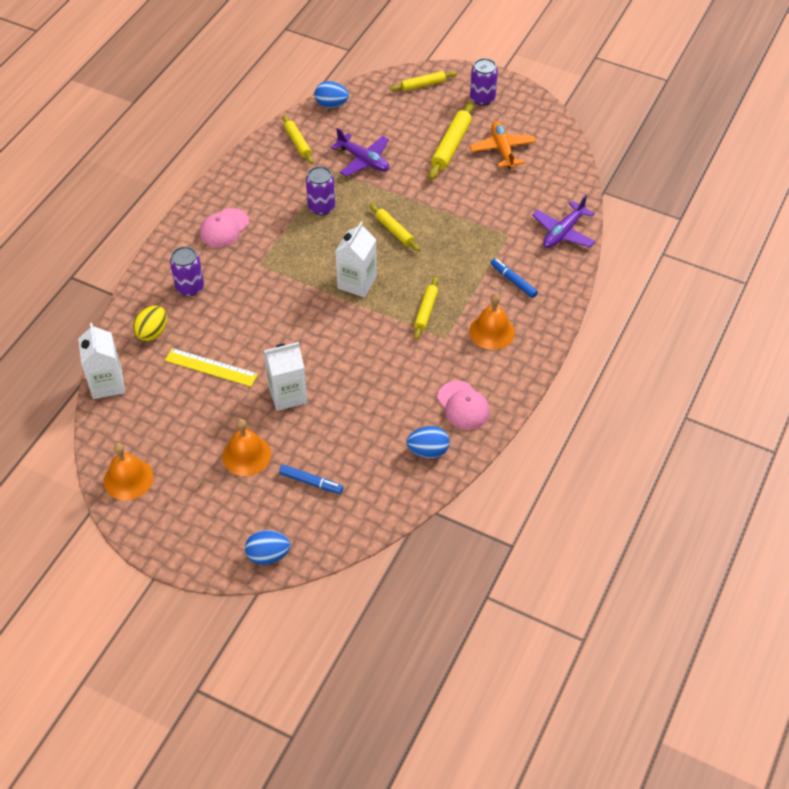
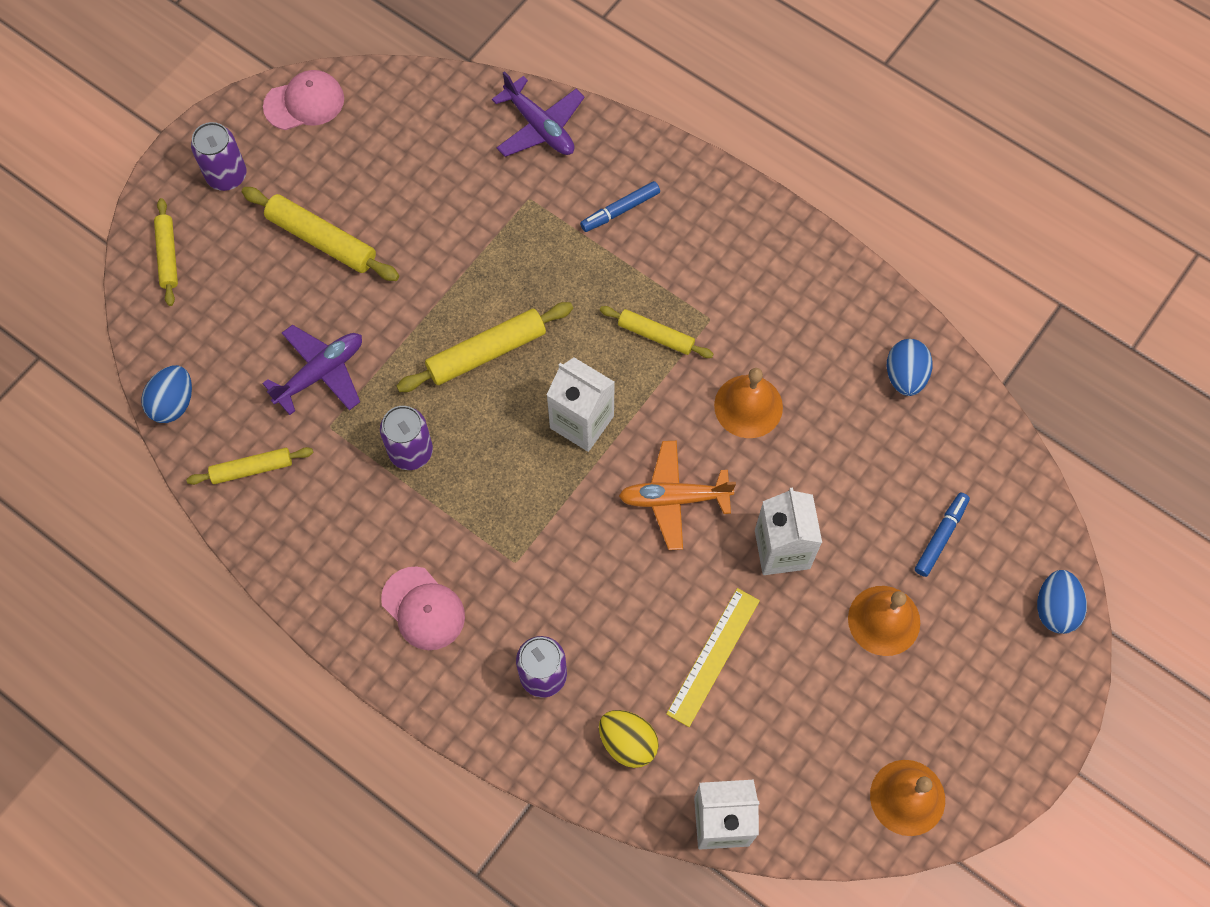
camera: 80 degrees left, 15 degrees up
(394, 231) = (486, 352): yellow rolling pin -> yellow rolling pin, size x1.57
(463, 405) = (834, 318): pink cap -> pink cap (304, 102)
(492, 331) = (709, 256): orange bell -> orange bell (748, 406)
(502, 149) = (349, 170): orange plane -> orange plane (674, 498)

